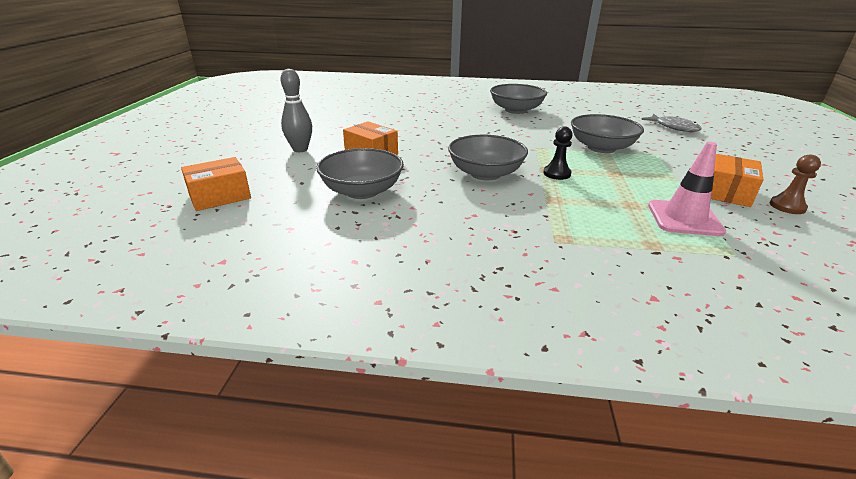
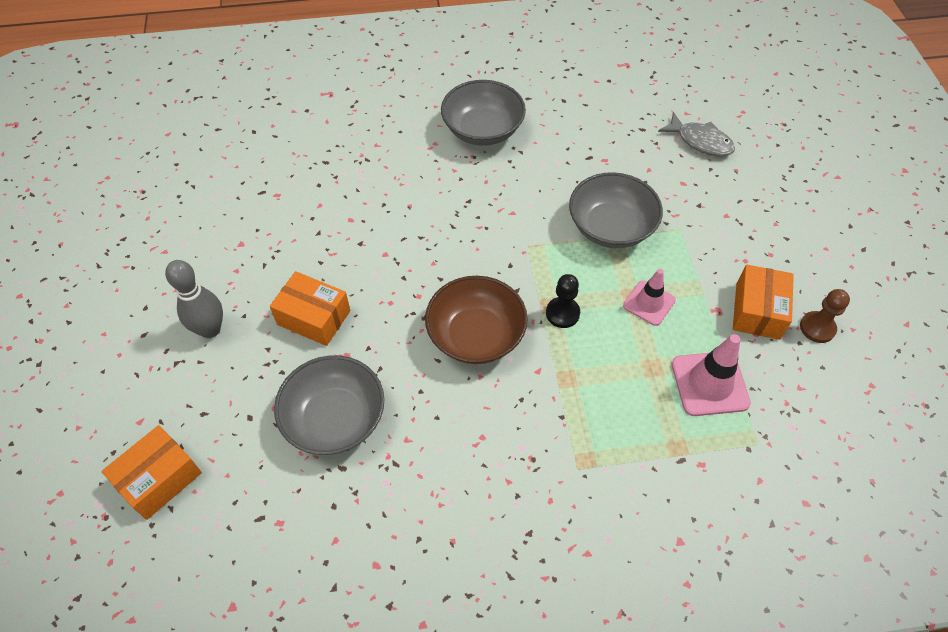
camera: 15 degrees left, 25 degrees up
(485, 173) = (476, 335): grey bowl -> brown bowl
(629, 178) = (649, 303): none -> pink traffic cone

